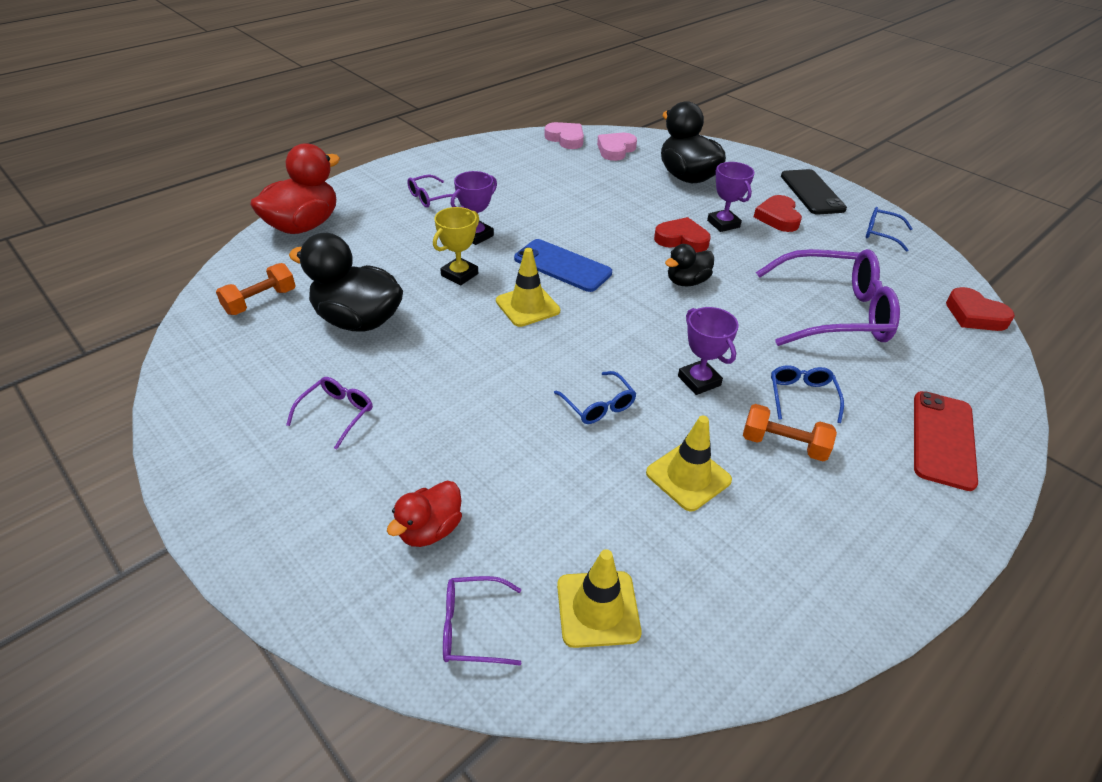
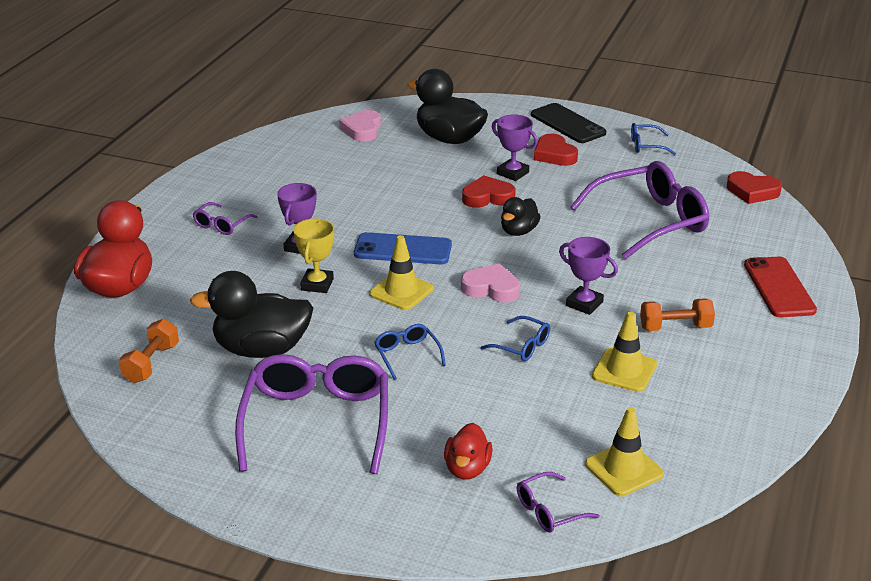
camera: 25 degrees left, 10 degrees down
(336, 414) = (316, 423): purple glasses -> purple glasses, size x2.22
(566, 139) = (304, 131): pink heart -> pink heart (491, 288)
(802, 397) = (667, 291): blue glasses -> blue glasses (407, 355)

